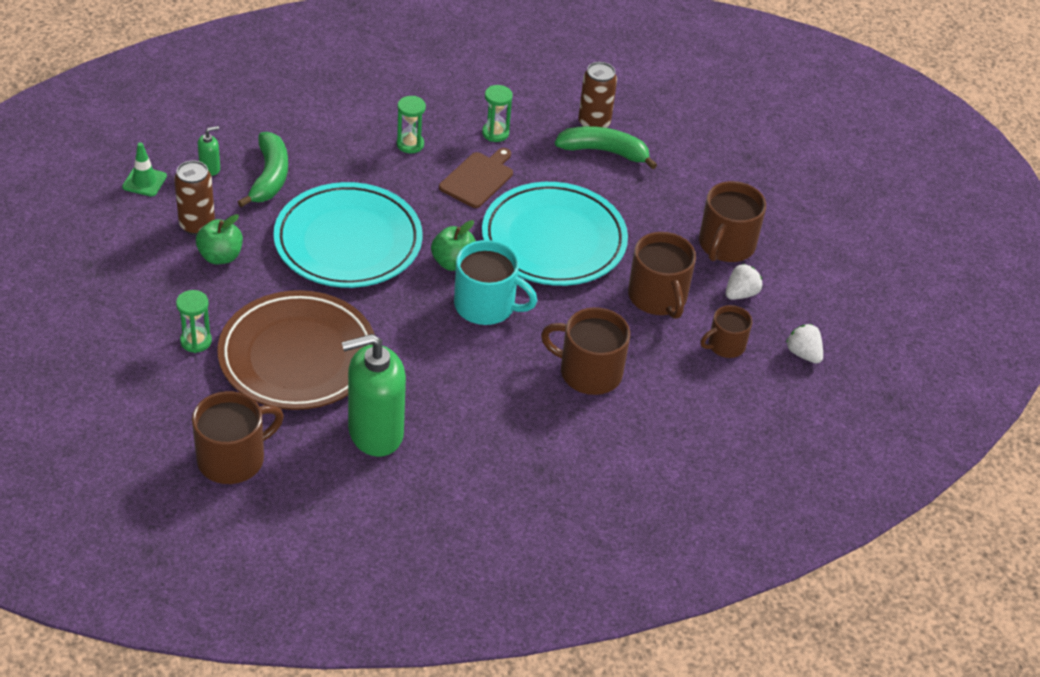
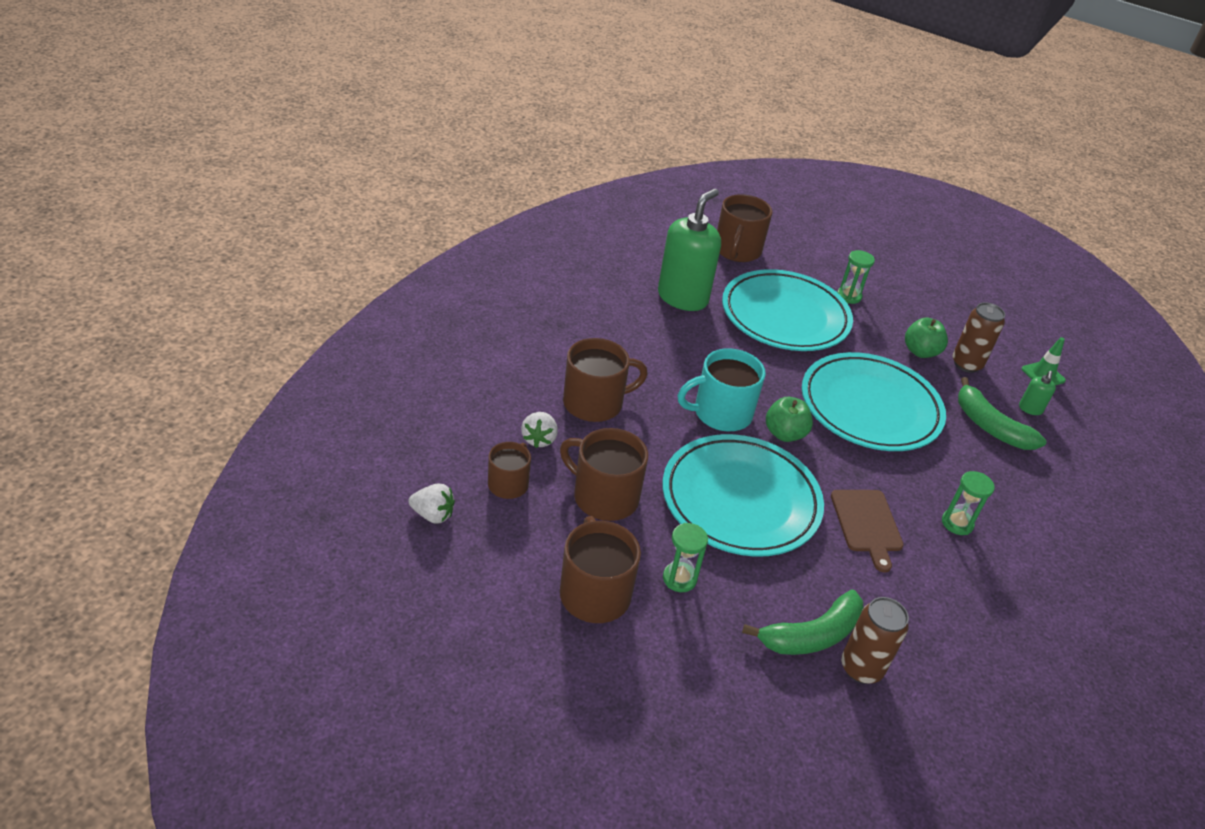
camera: 140 degrees right, 5 degrees down
(297, 356) = (785, 316): brown plate -> turquoise plate
(495, 133) = (919, 586): green hourglass -> green hourglass (679, 578)
(740, 294) = (536, 544): white strawberry -> white strawberry (539, 439)

